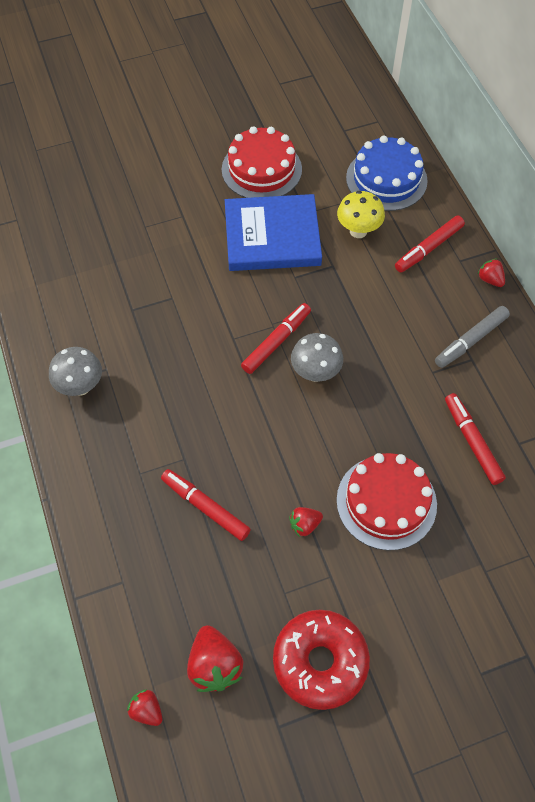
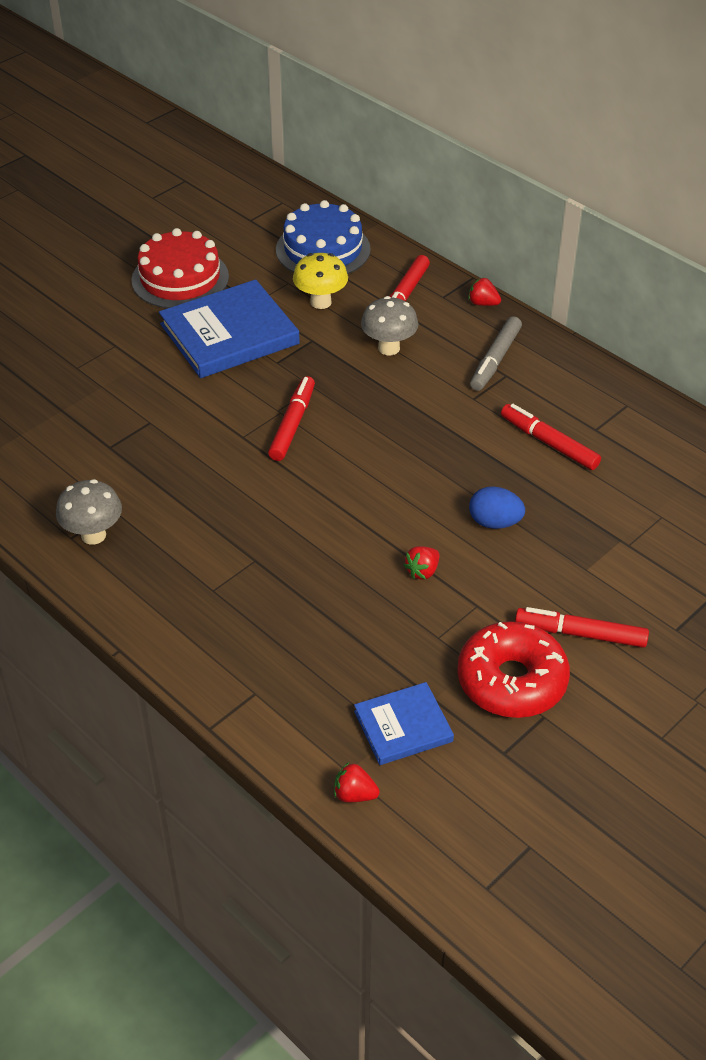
camera: 25 degrees left, 15 degrees down
(205, 507) = (306, 594): red marker -> red marker (580, 634)
(214, 665) = (403, 726): red strawberry -> blue book
(315, 373) = (352, 438): grey mushroom -> grey mushroom (389, 348)
(386, 502) = (494, 522): red cake -> blue egg

